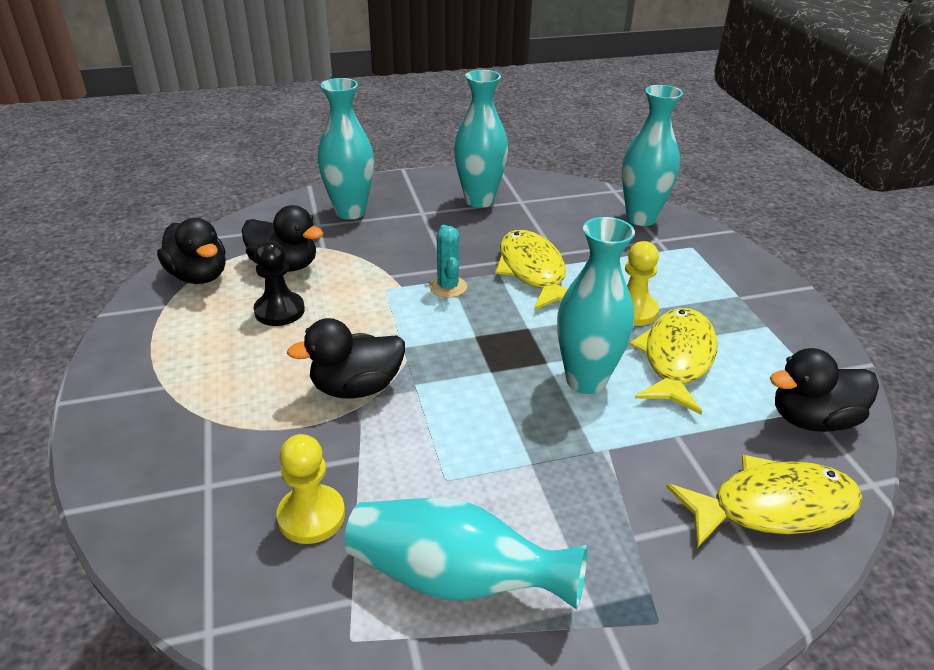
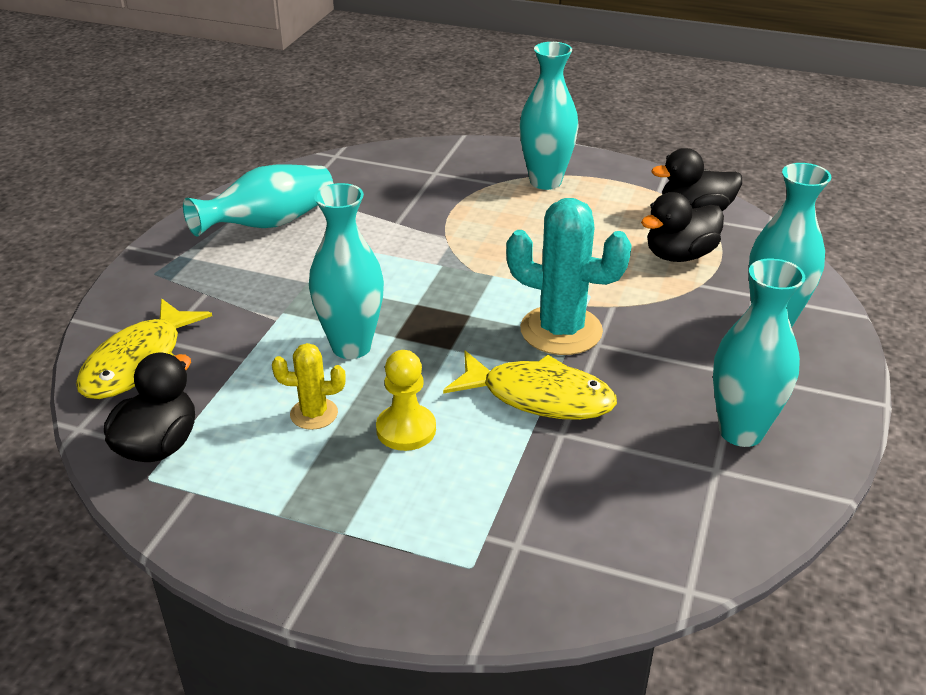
camera: 125 degrees right, 0 degrees up
(279, 311) = (603, 235): black pawn -> none
(311, 516) = (369, 195): yellow pawn -> none
(356, 387) = (466, 241): black duck -> none
(448, 287) = (561, 330): turquoise cactus -> turquoise cactus, size x1.90
(641, 218) = (583, 565): turquoise vase -> turquoise vase (545, 181)
(676, 359) = (314, 414): yellow fish -> yellow cactus

